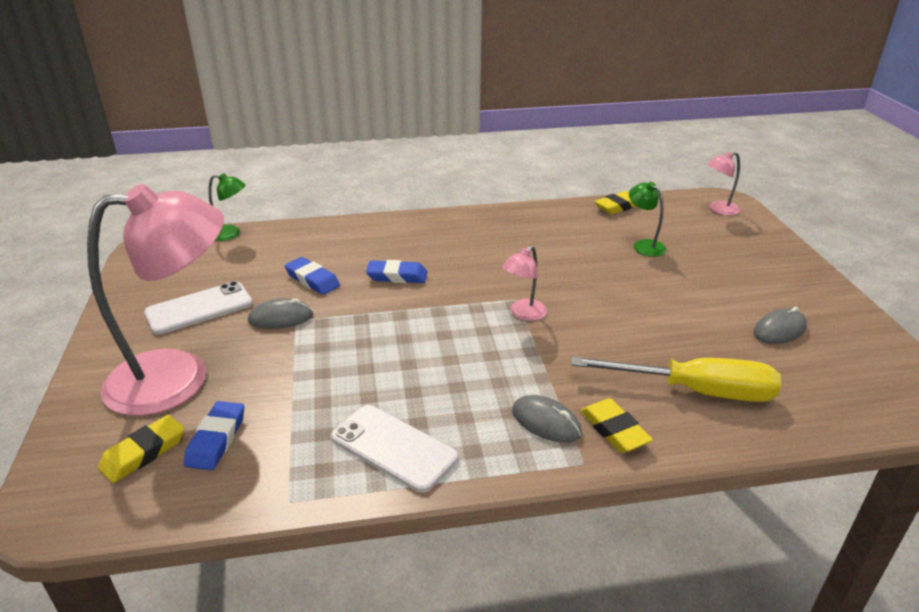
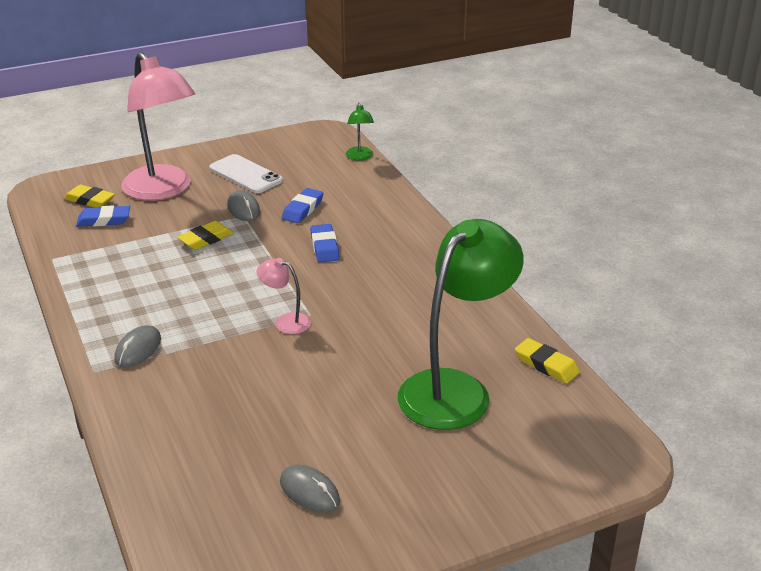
camera: 75 degrees right, 0 degrees up
(393, 448) = (102, 286): white phone -> none
(614, 430) = (133, 384): yellow eraser -> yellow eraser (206, 239)
(643, 245) = (455, 389): green lamp -> green lamp, size x2.35
(695, 391) = (192, 429): yellow screwdriver -> none
(718, 210) = (590, 451): pink lamp -> none

